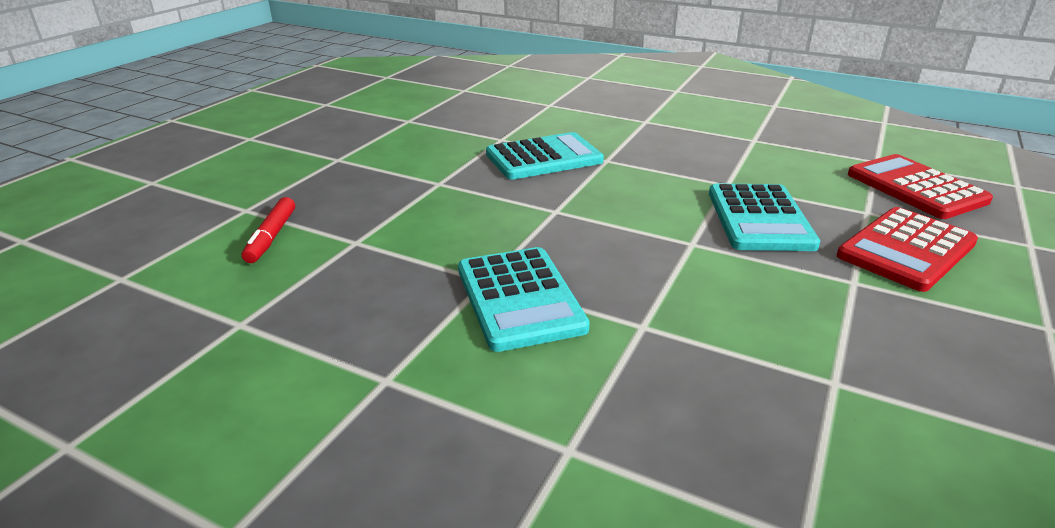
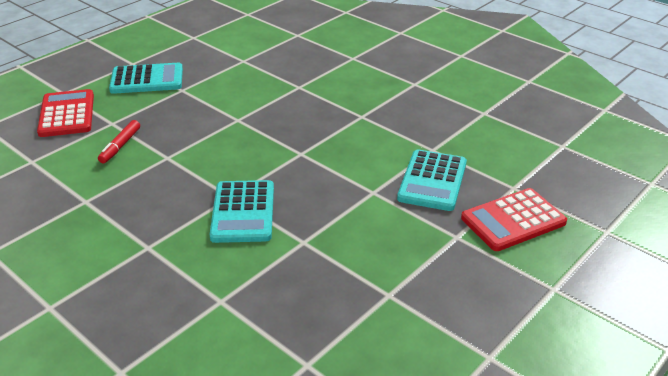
camera: 15 degrees right, 5 degrees up
(544, 158) = (319, 108): turquoise calculator -> turquoise calculator (147, 80)
(915, 188) = (569, 173): red calculator -> red calculator (67, 114)

